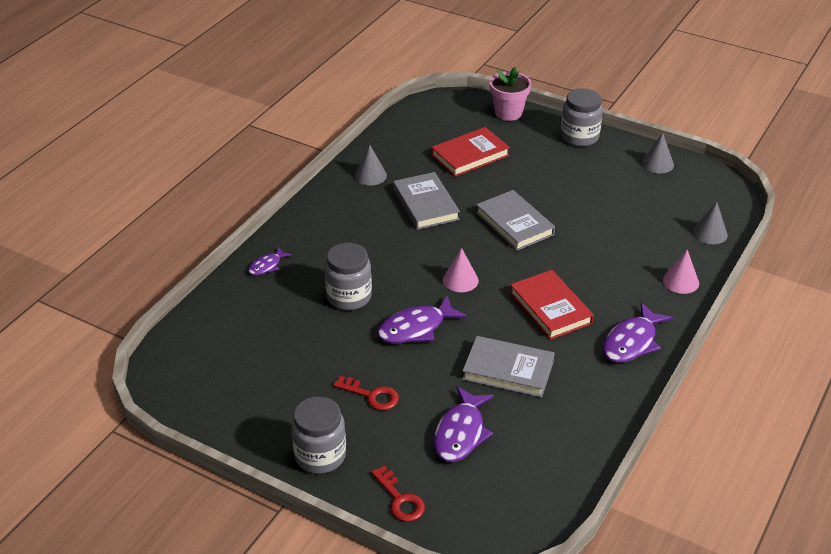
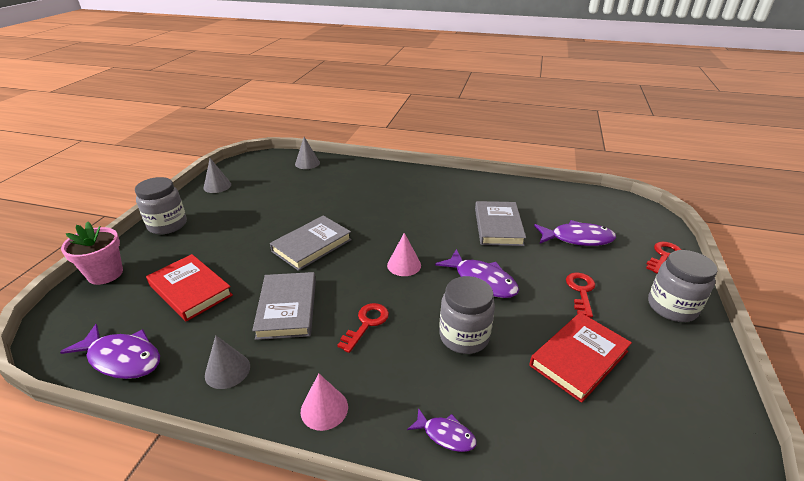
camera: 105 degrees left, 5 degrees down
(388, 245) = (366, 324): none -> red key
(425, 204) = (287, 308): grey book -> grey book turned 60 degrees counterclockwise
(550, 308) = (418, 216): red book -> red book (578, 358)
(632, 342) = (436, 182): purple fish -> purple fish (122, 358)
(681, 281) = (364, 170): pink cone -> pink cone (324, 409)

